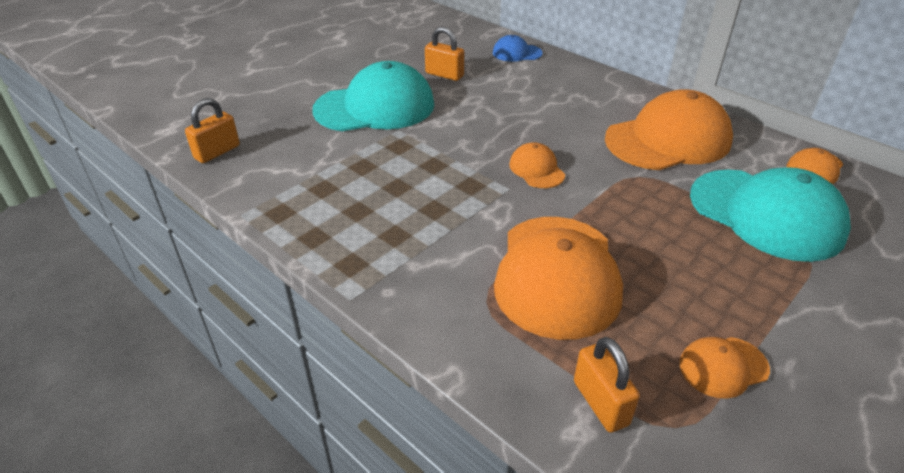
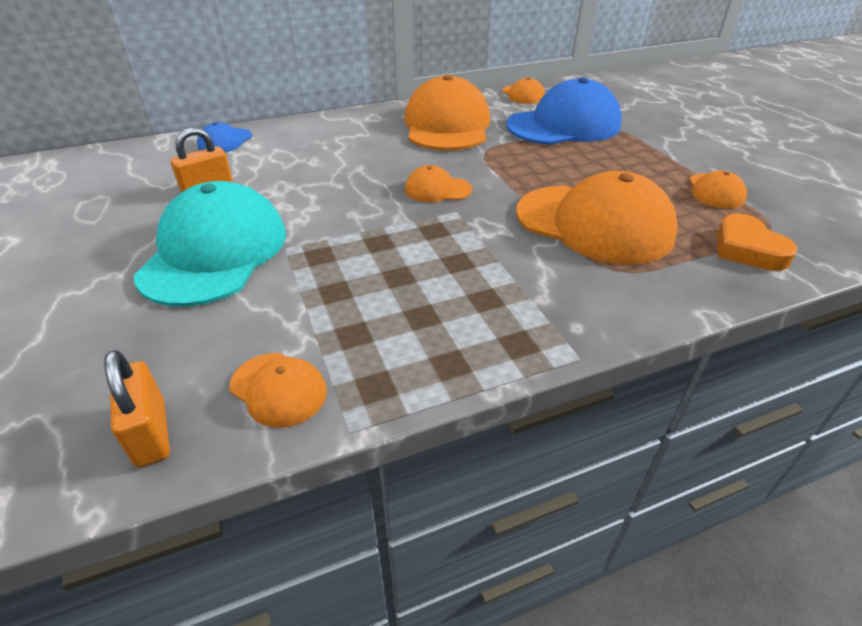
camera: 65 degrees left, 0 degrees up
(263, 178) = (278, 389): none -> orange cap
(600, 403) = (747, 249): orange padlock -> orange heart
(766, 214) = (563, 125): turquoise cap -> blue cap

